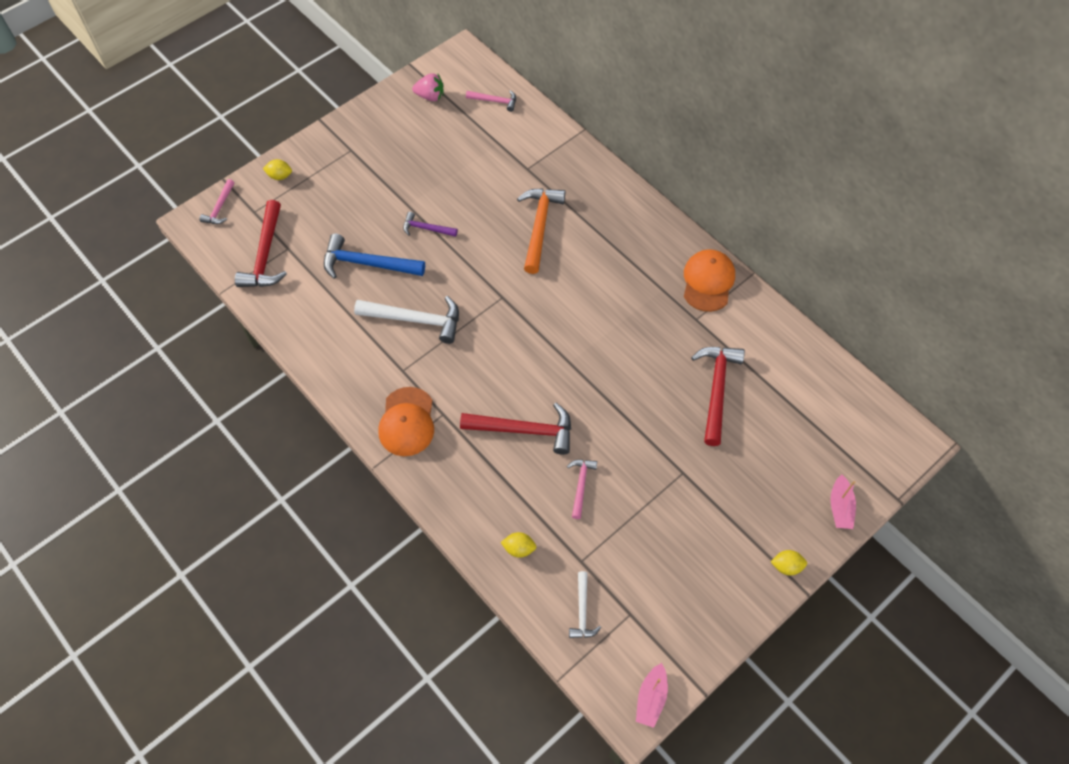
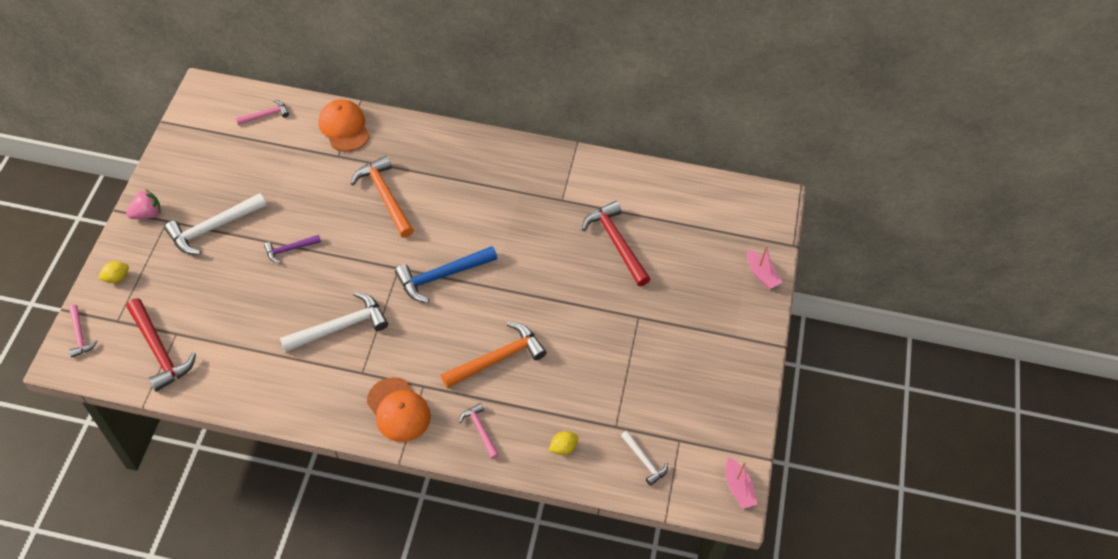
camera: 40 degrees left, 5 degrees down
(367, 263) = (260, 306): blue hammer -> blue hammer (441, 276)
(381, 175) = (213, 228): none -> white hammer
(430, 96) = (204, 139): pink strawberry -> pink strawberry (147, 214)
(524, 430) = (498, 359): red hammer -> orange hammer
(581, 485) = (572, 372): pink hammer -> pink hammer (480, 430)
(708, 281) = (549, 167): orange cap -> orange cap (344, 127)
(786, 566) = (757, 337): yellow lemon -> none

